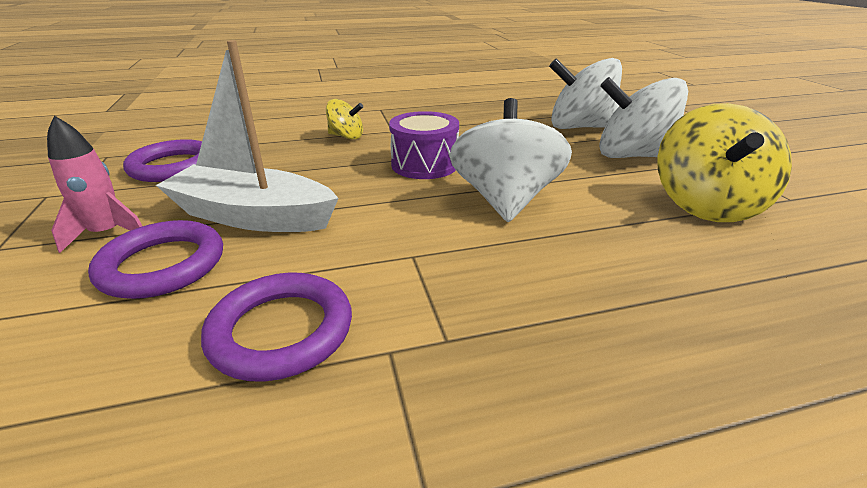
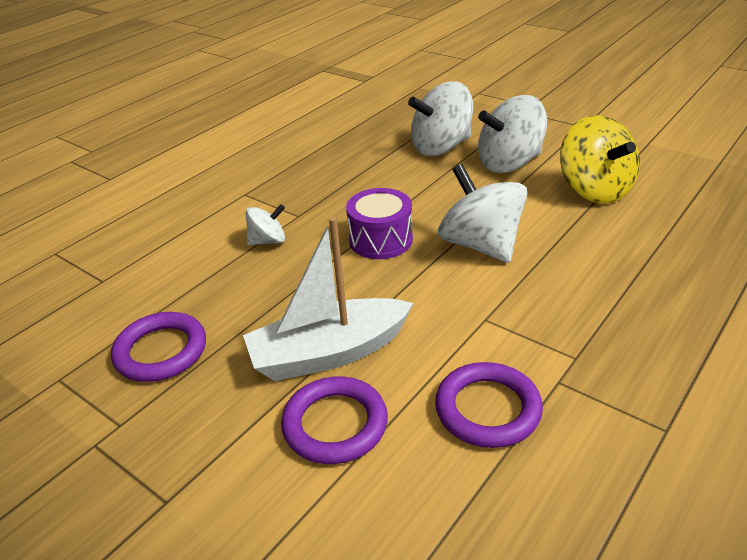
camera: 35 degrees left, 5 degrees up
(108, 233) = (238, 433): pink rocket -> none
(346, 136) = (268, 241): yellow spinning top -> white spinning top

